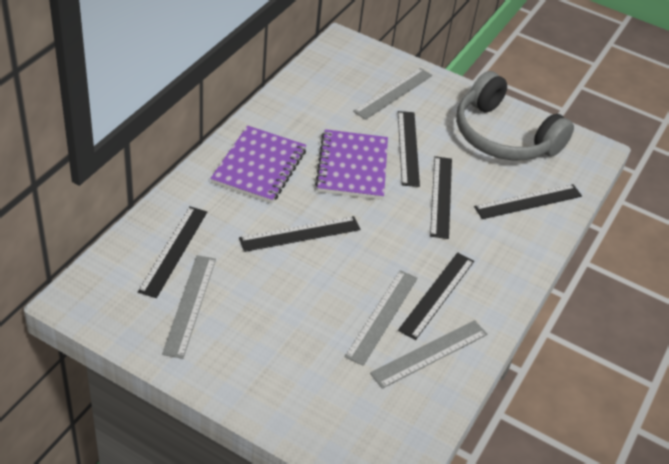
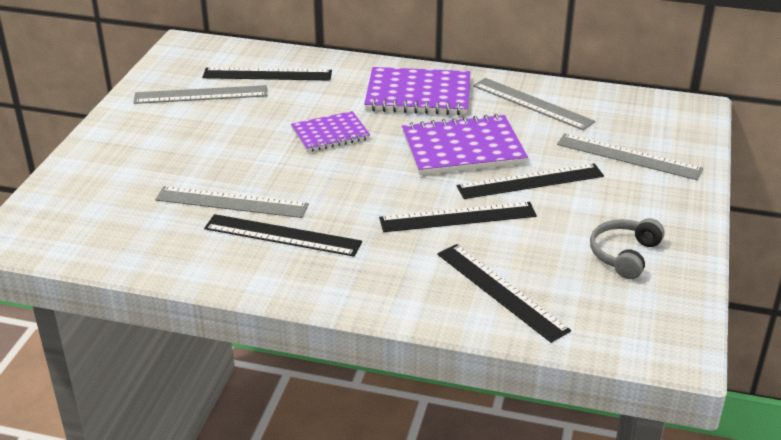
camera: 80 degrees right, 10 degrees down
(300, 234) = (330, 134): black ruler -> purple notebook
(429, 353) = (187, 241): grey ruler -> grey ruler (532, 103)
(503, 136) = (624, 255): grey headphones -> grey headphones, size x0.46

